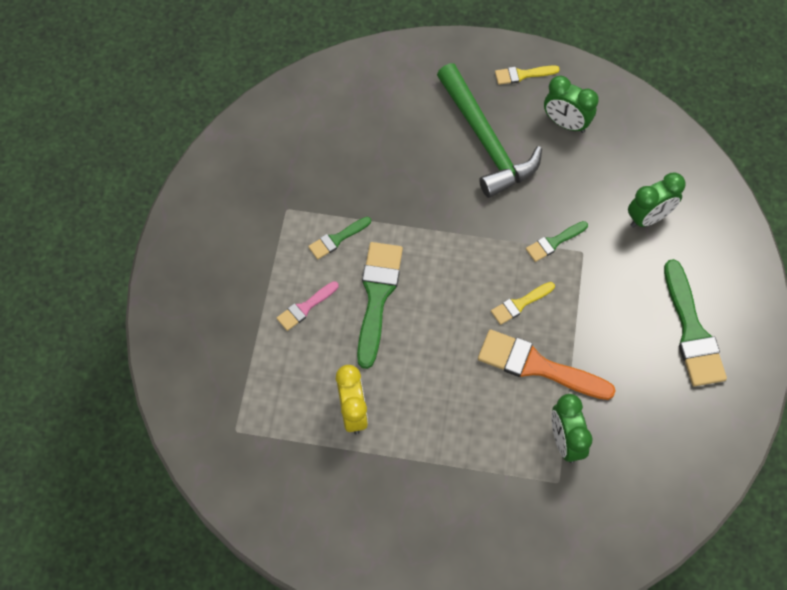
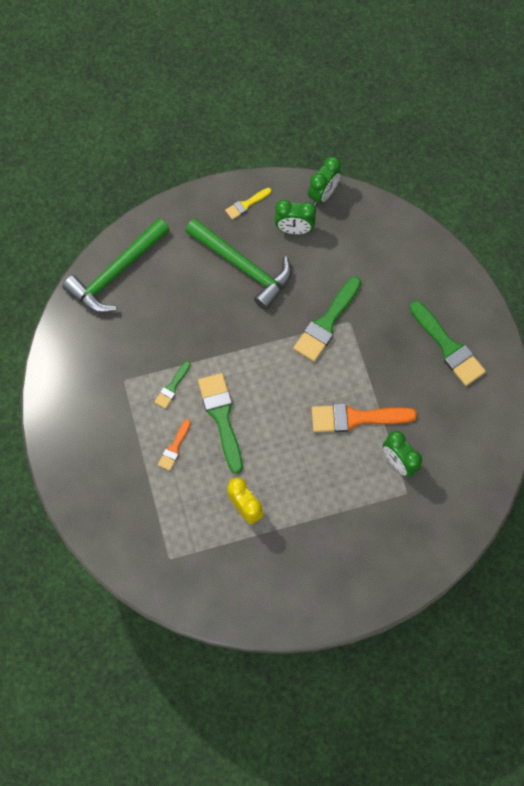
camera: 25 degrees left, 5 degrees up
(305, 307) = (174, 448): pink brush -> orange brush
(338, 91) = (116, 273): none -> green hammer
(520, 304) = (324, 379): yellow brush -> none
(554, 242) = (326, 323): green brush -> green brush, size x1.90
(648, 218) = (383, 277): green clock -> green clock (323, 194)

